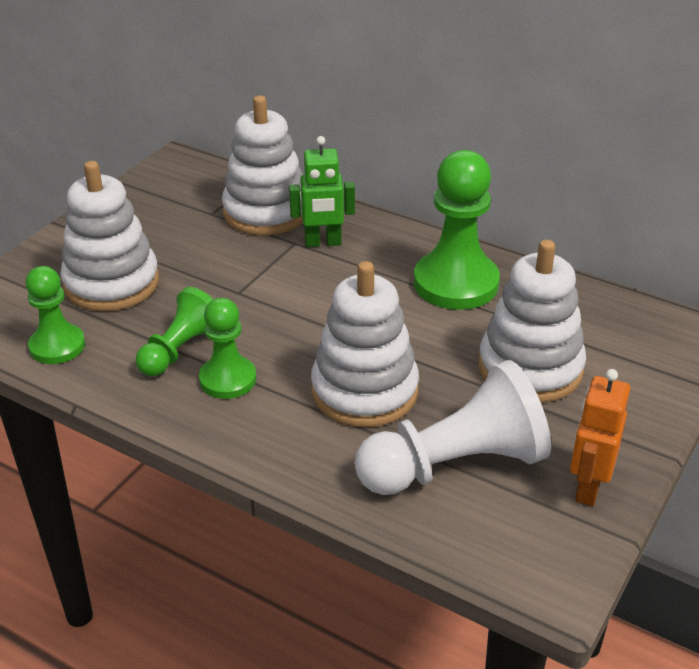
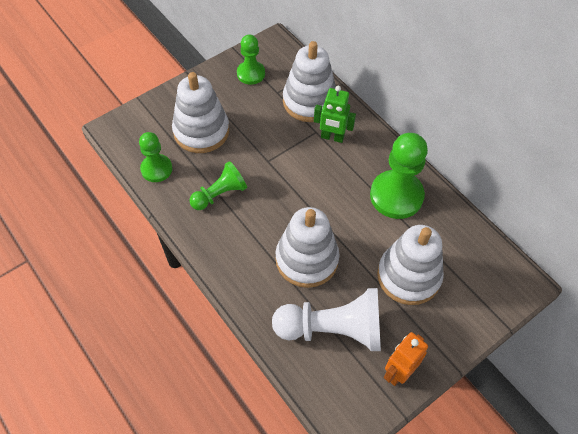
camera: 20 degrees right, 20 degrees up
(228, 379) = (236, 224): green pawn -> green pawn (251, 73)

